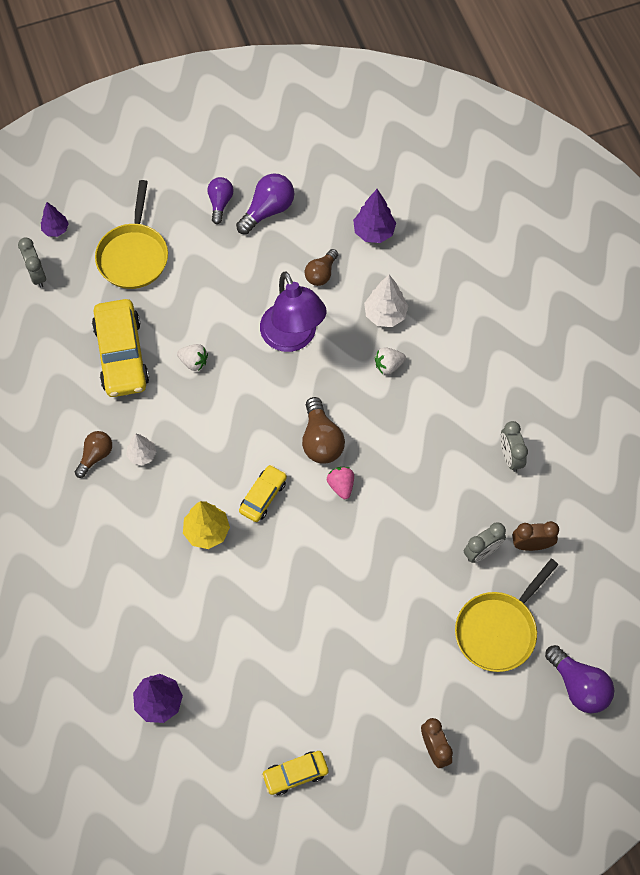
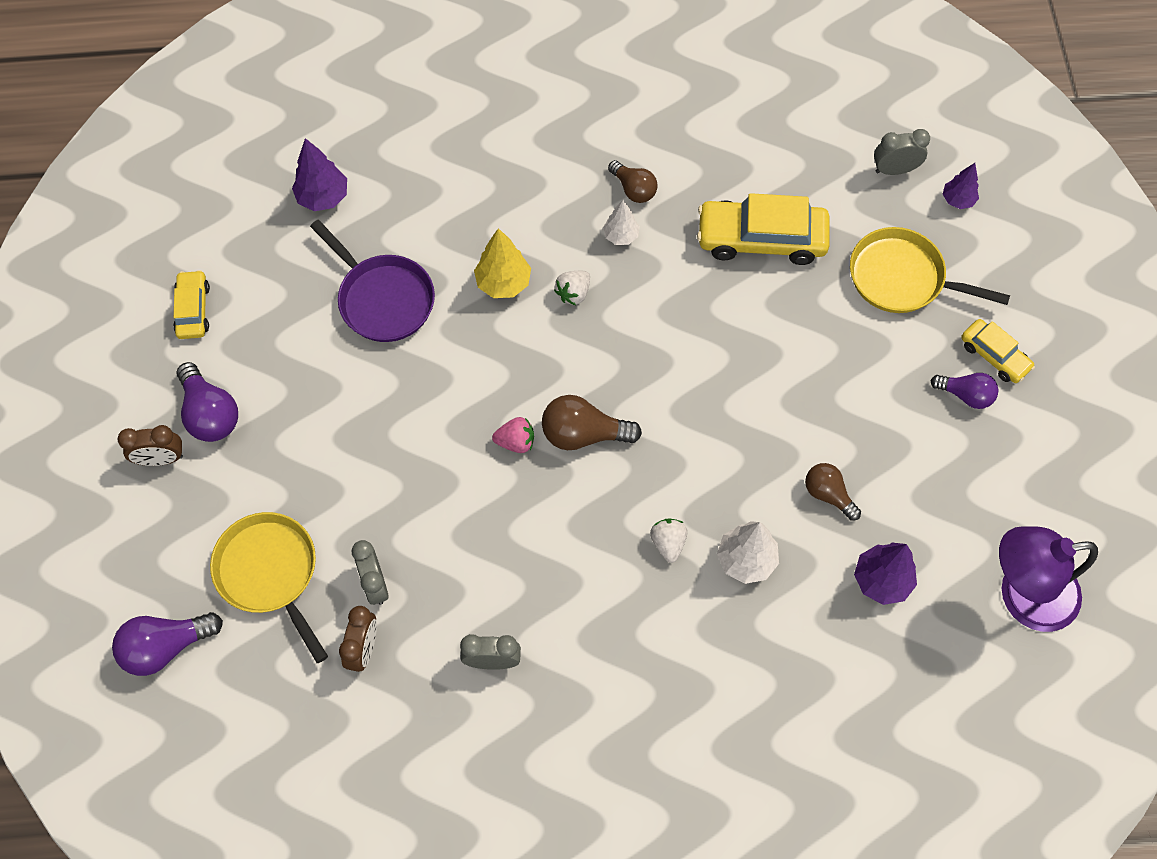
camera: 105 degrees right, 0 degrees up
(194, 362) = (731, 315): white strawberry -> white strawberry (573, 293)
(245, 620) = (383, 299): none -> purple pan
(263, 496) = (529, 352): yellow car -> yellow car (994, 356)
(268, 210) = (943, 451): purple light bulb -> purple light bulb (210, 414)
(292, 338) = (738, 436): purple lamp -> purple lamp (1022, 596)

